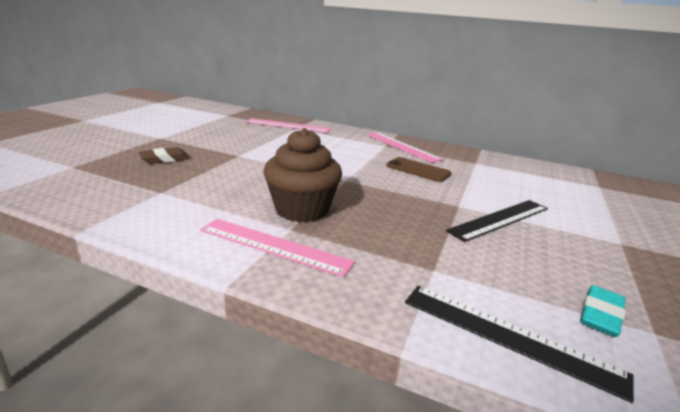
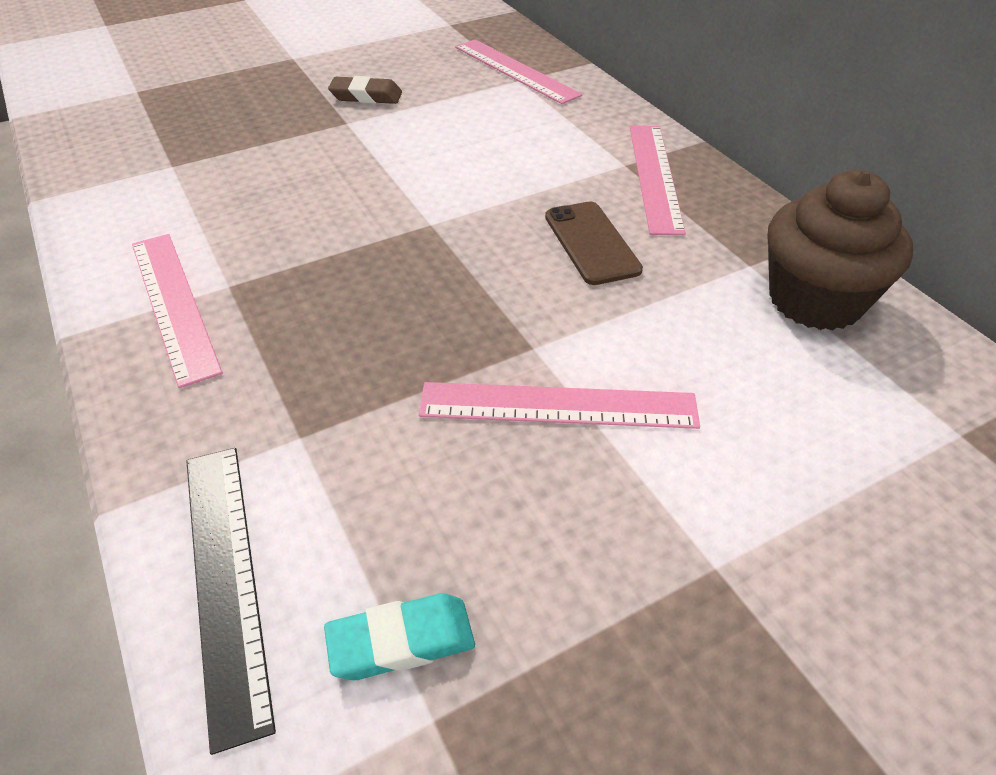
camera: 40 degrees right, 20 degrees up
(164, 159) = (246, 104): brown eraser -> brown eraser (366, 96)
(302, 210) = (286, 258): brown cupcake -> brown cupcake (815, 300)
(500, 219) = (558, 406): black ruler -> pink ruler

